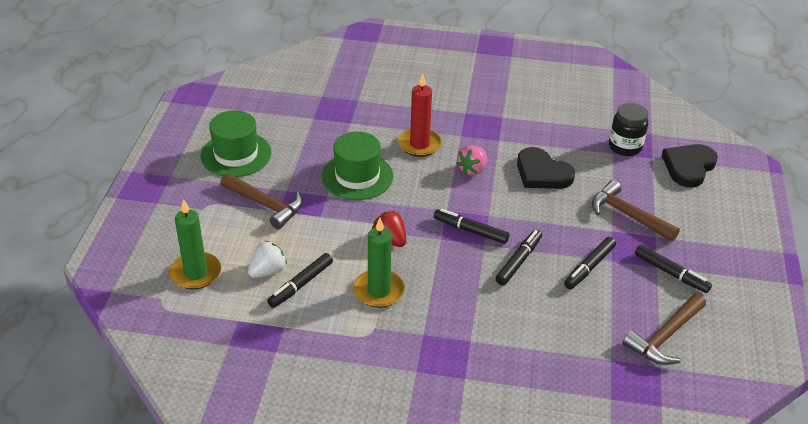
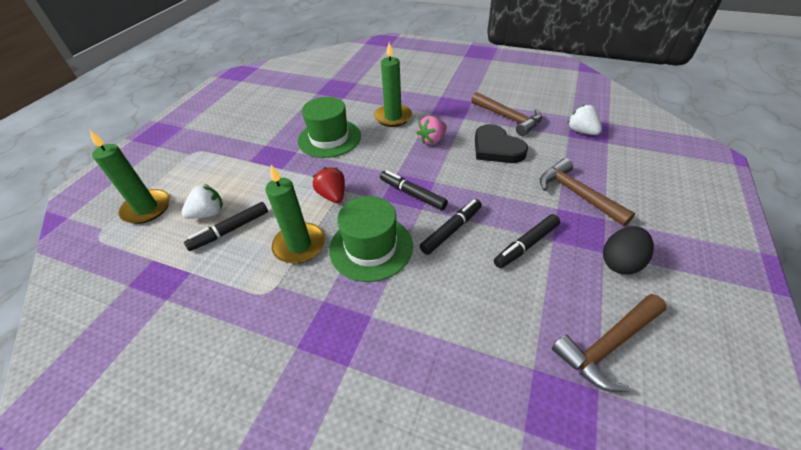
camera: 15 degrees right, 5 degrees up
(236, 154) = (242, 115): green hat -> green hat (371, 247)
(265, 205) = (241, 155): brown hammer -> brown hammer (508, 118)
(419, 144) = (393, 117): red candle -> green candle
(625, 147) = (581, 131): black jar -> white strawberry
(670, 273) = (620, 262): black marker -> black egg
(688, 167) = (645, 153): black heart -> none

